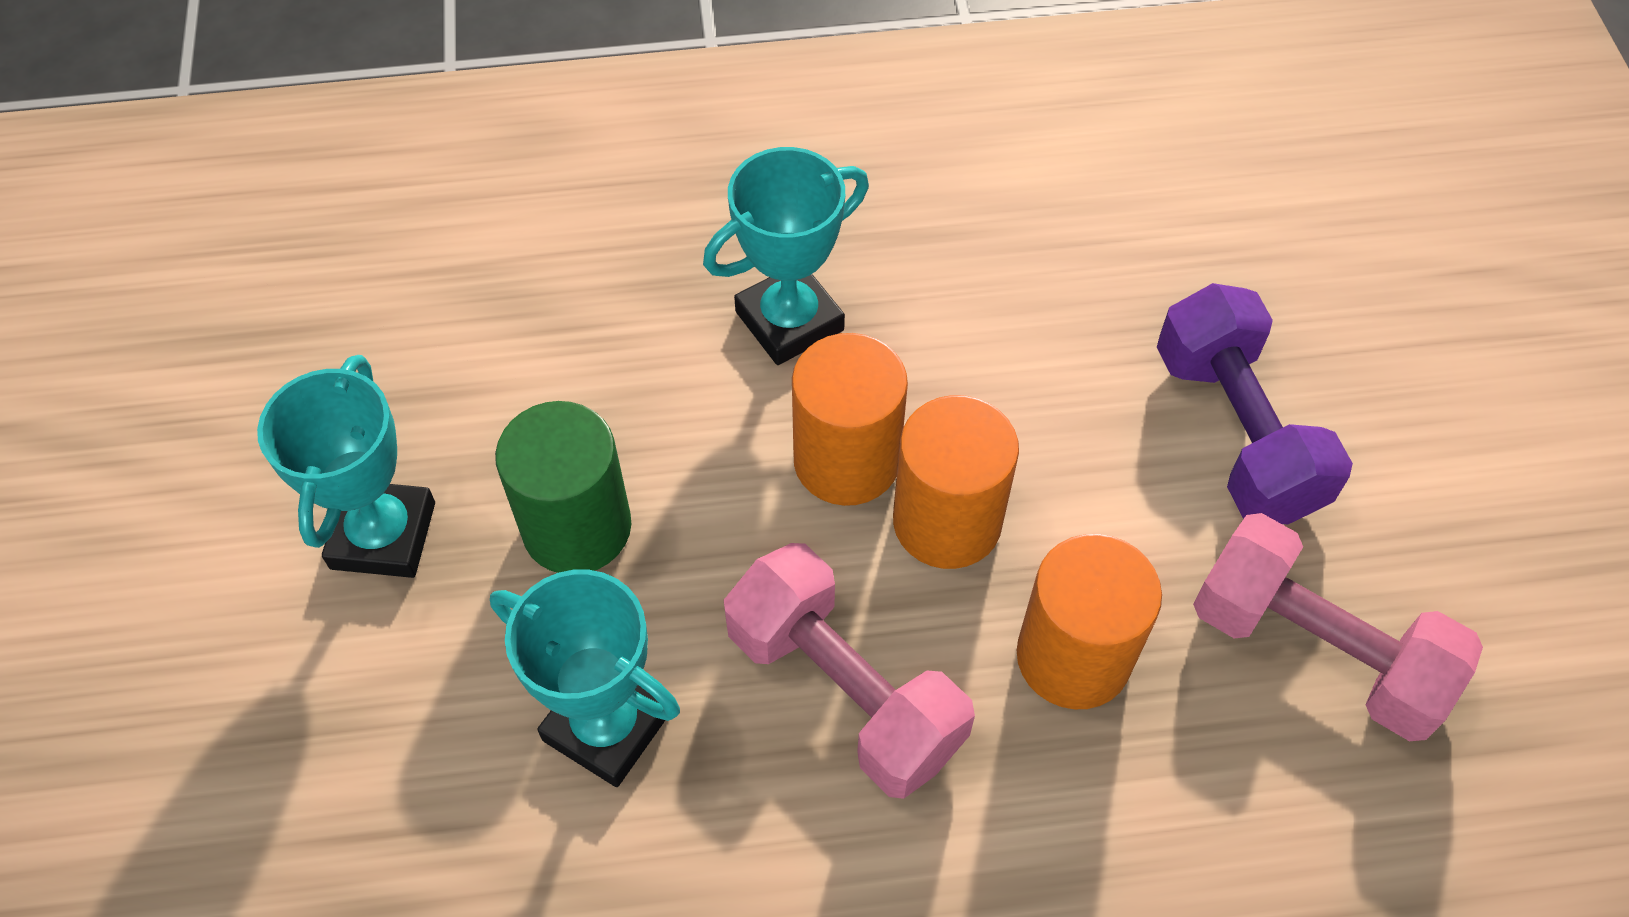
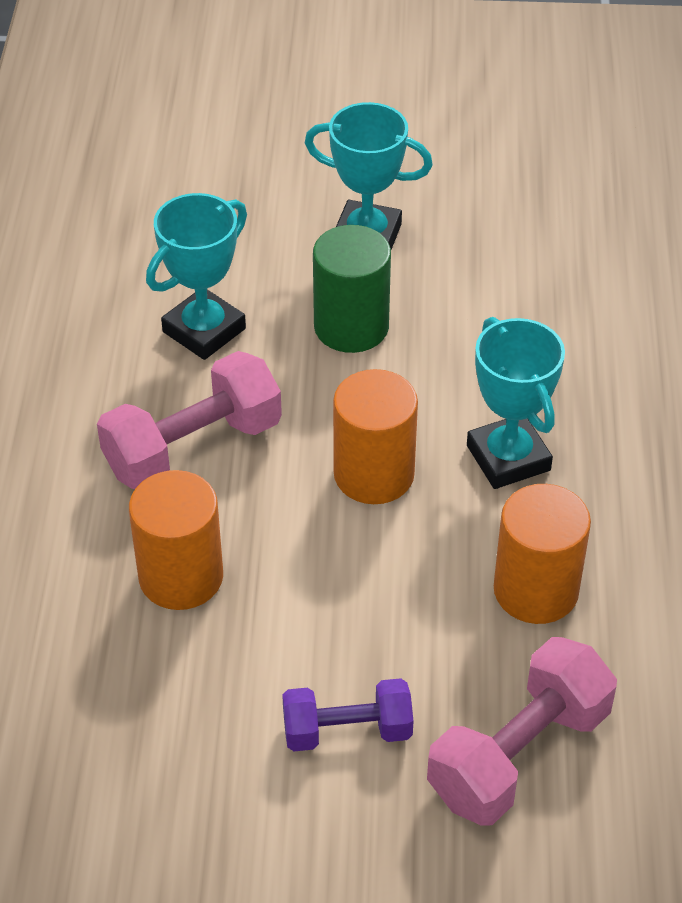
camera: 100 degrees right, 10 degrees down
(947, 521) = (308, 524): orange cylinder -> orange cylinder (536, 590)
(1236, 432) = (347, 731): purple dumbbell -> purple dumbbell, size x0.64
(1316, 649) = (143, 730): pink dumbbell -> pink dumbbell (519, 754)

